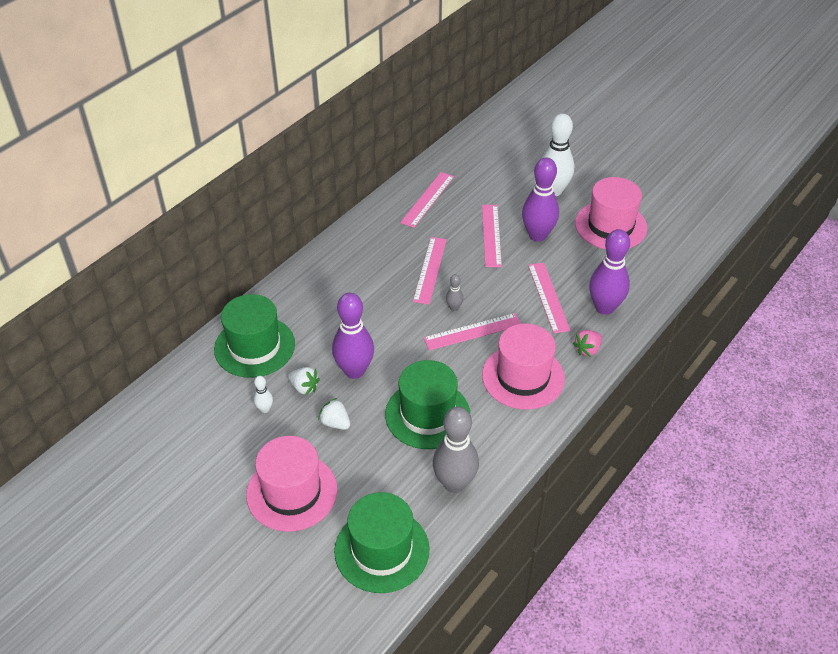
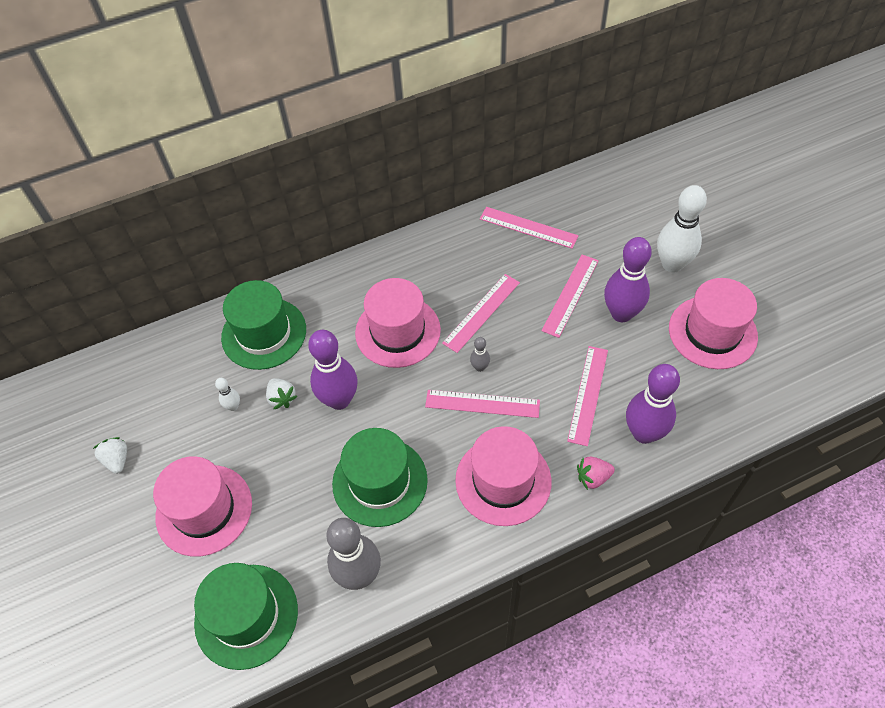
camera: 30 degrees right, 10 degrees up
(335, 423) = (287, 451): white strawberry -> white strawberry (117, 460)
(370, 306) = (397, 331): none -> pink hat
(427, 199) = (528, 227): pink ruler -> pink ruler turned 60 degrees clockwise

